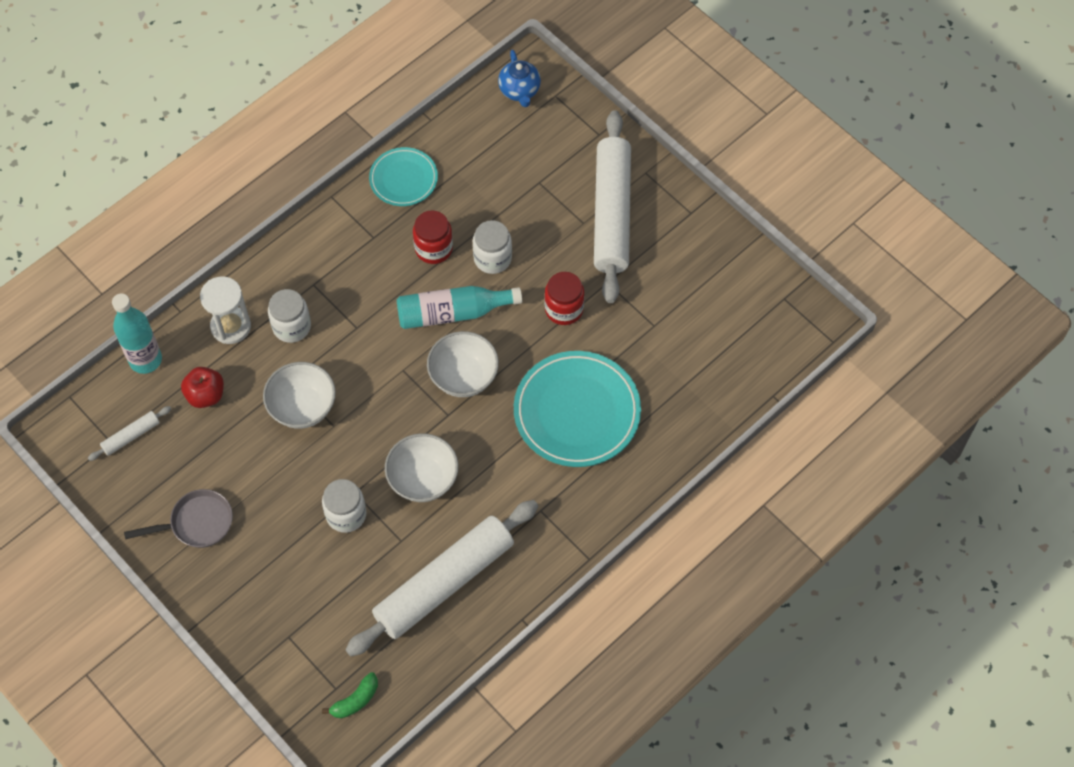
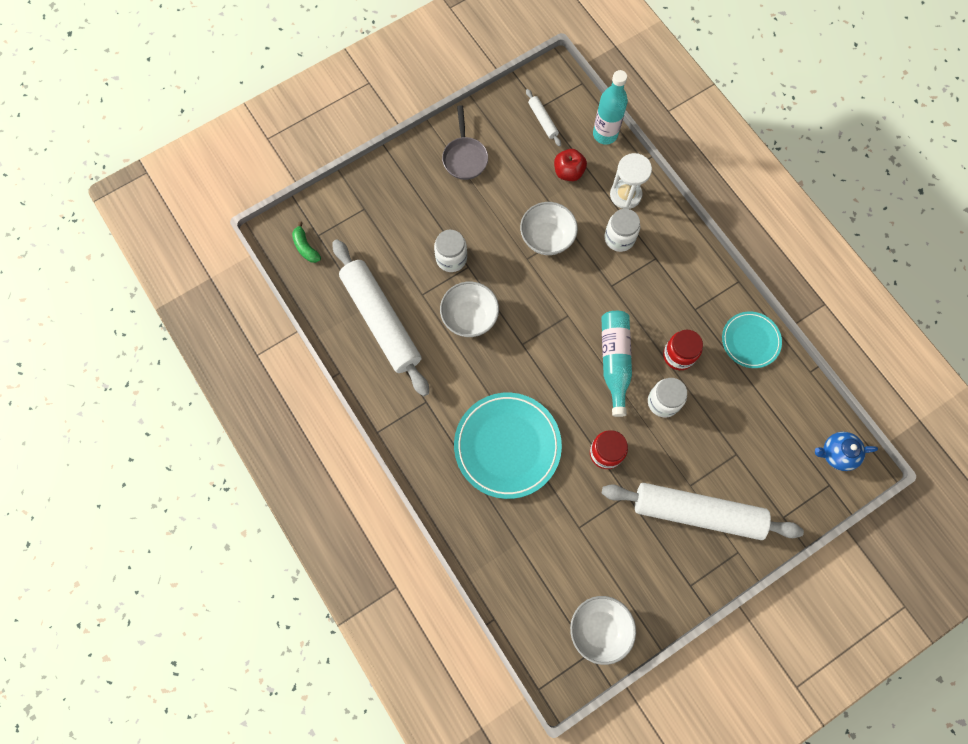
camera: 100 degrees right, 10 degrees up
(463, 377) = (554, 361): white bowl -> white bowl (599, 629)

